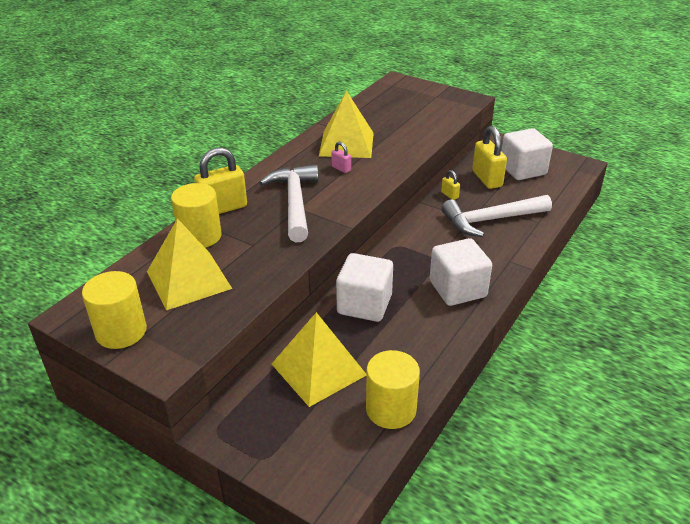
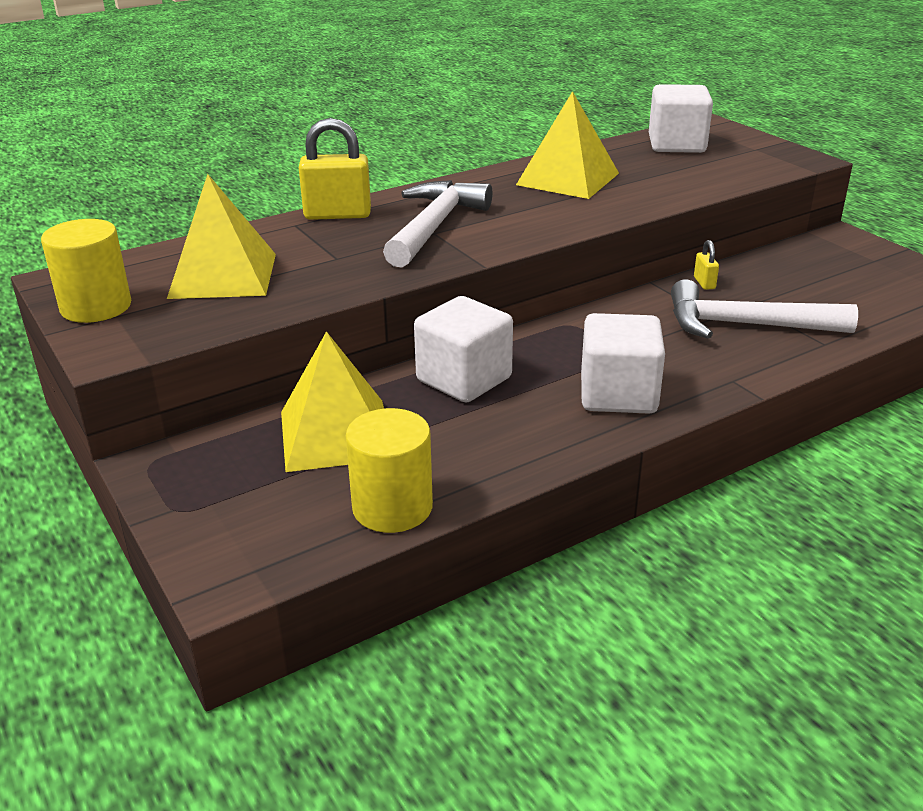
camera: 25 degrees right, 5 degrees down
(200, 236) = (281, 236): yellow cylinder -> none
(341, 168) = (534, 203): pink padlock -> none
(487, 179) = (782, 275): yellow padlock -> none
(522, 170) = (853, 275): white cube -> white cube (676, 145)

